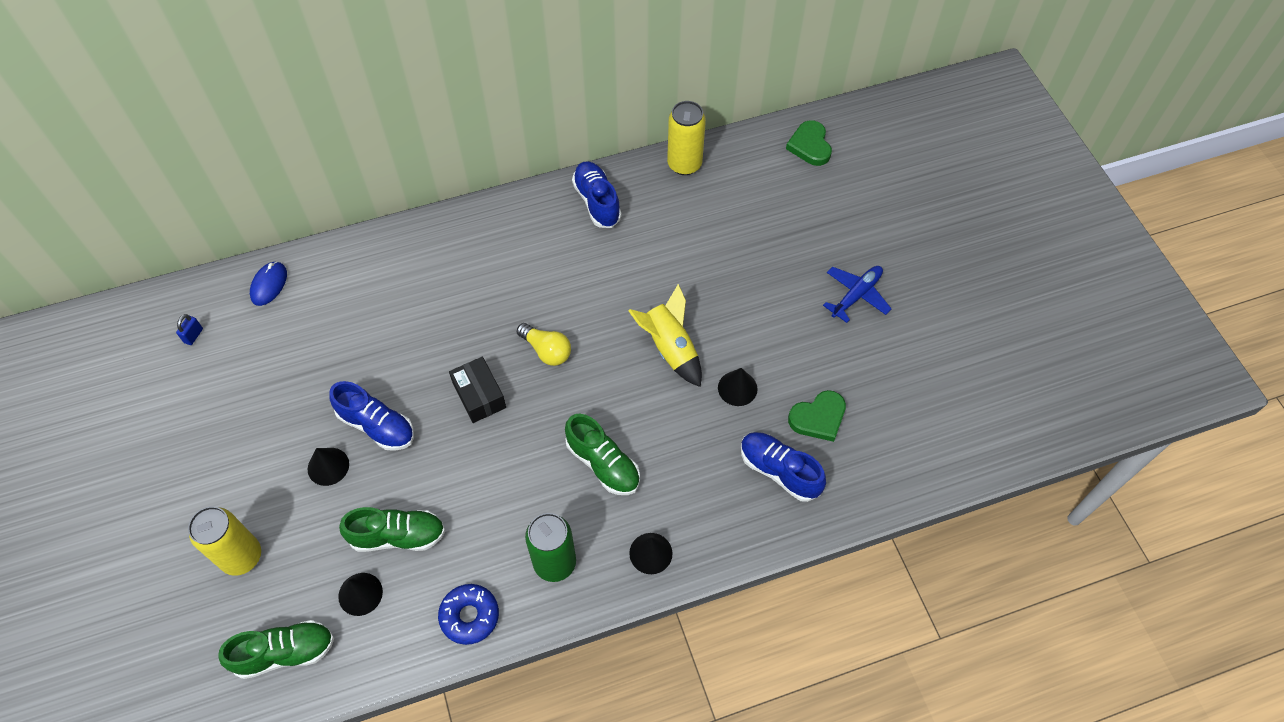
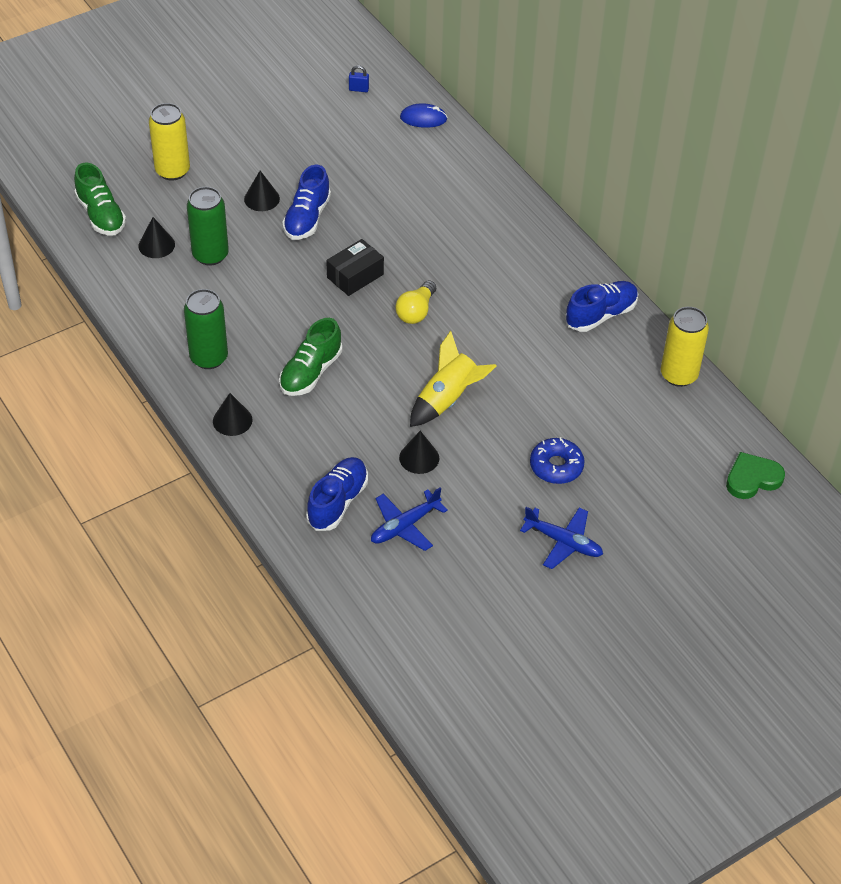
camera: 75 degrees right, 10 degrees down
(398, 536) = (210, 255): green shoe -> green can
(469, 616) = (151, 314): blue donut -> blue donut (556, 466)
(818, 418) = (404, 526): green heart -> blue plane

